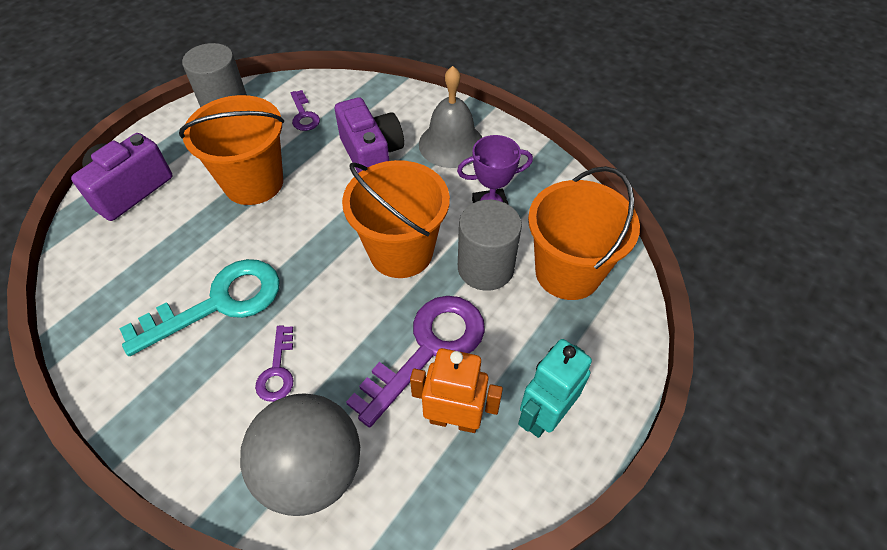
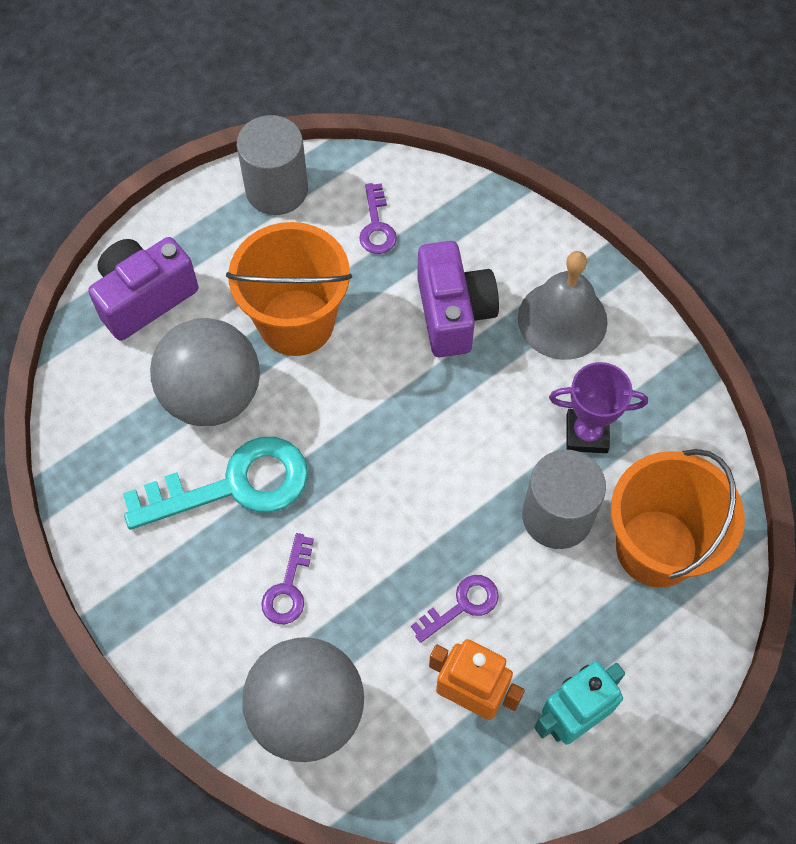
camera: 15 degrees right, 10 degrees up
(192, 243) = (212, 396): none -> grey ball
(401, 252) = (459, 468): orange bucket -> none
(428, 349) = (462, 605): purple key -> purple key, size x0.50

